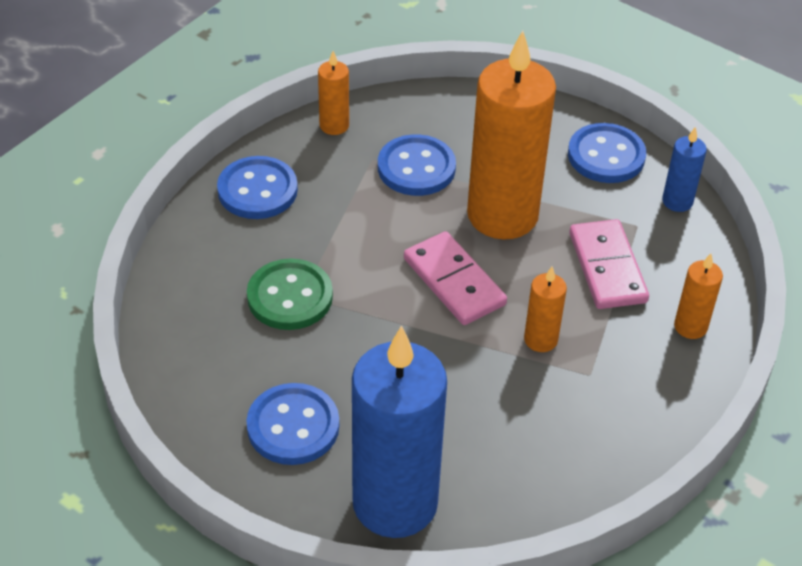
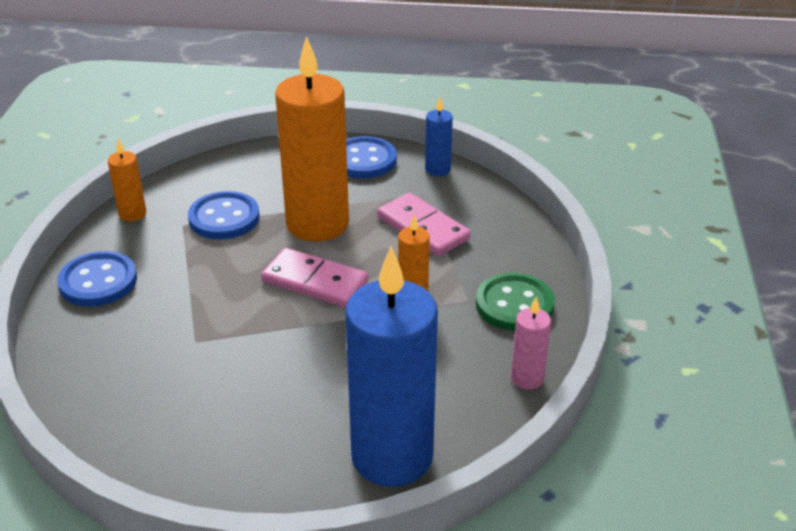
camera: 30 degrees left, 10 degrees down
(290, 297) = (185, 346): green button -> green button (514, 304)
(293, 426) = (261, 440): blue button -> none
(583, 489) = (527, 378): none -> pink candle
(690, 326) = (512, 241): orange candle -> none

